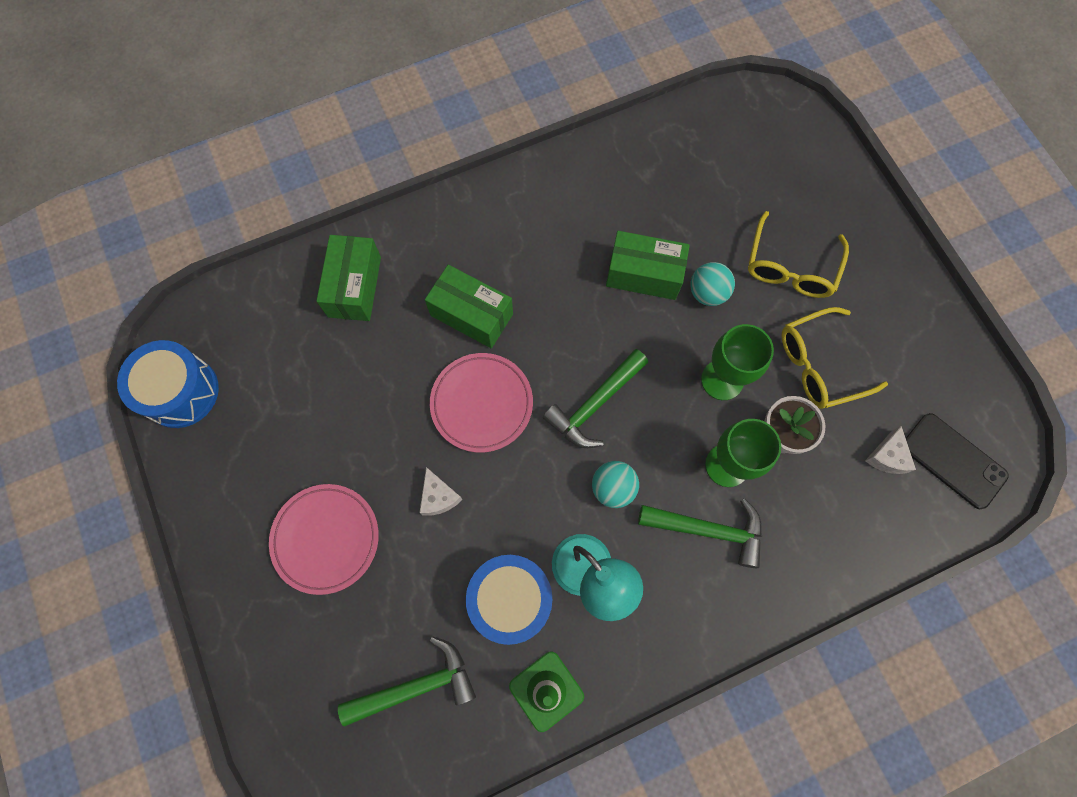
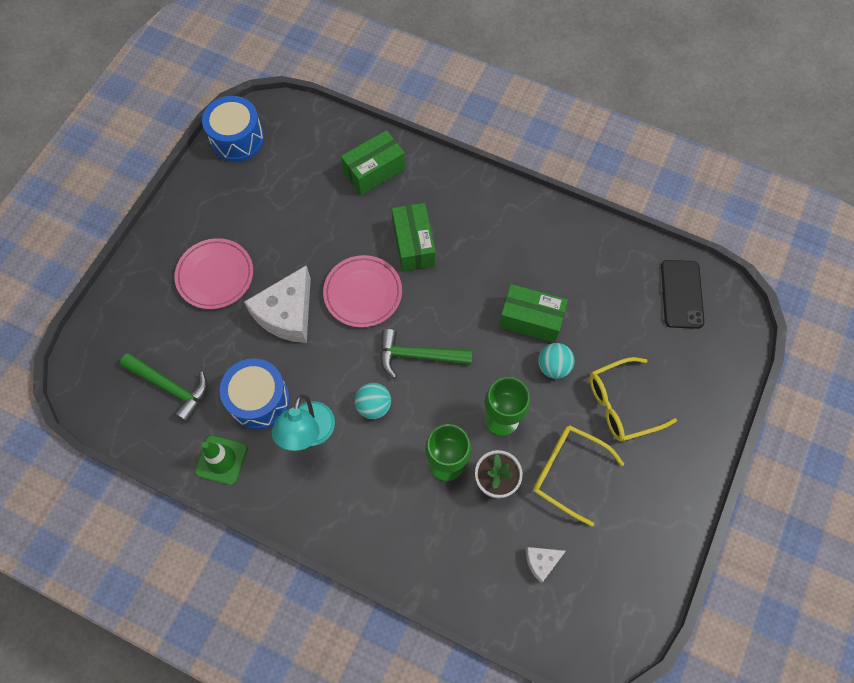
camera: 50 degrees right, 5 degrees down
(438, 497) = (287, 314): white cheese -> white cheese, size x2.08
(644, 274) = (530, 319): green box -> green box turned 45 degrees counterclockwise
(708, 530) = (394, 482): green hammer -> none
(953, 460) = (578, 609): black phone -> black phone (681, 294)

